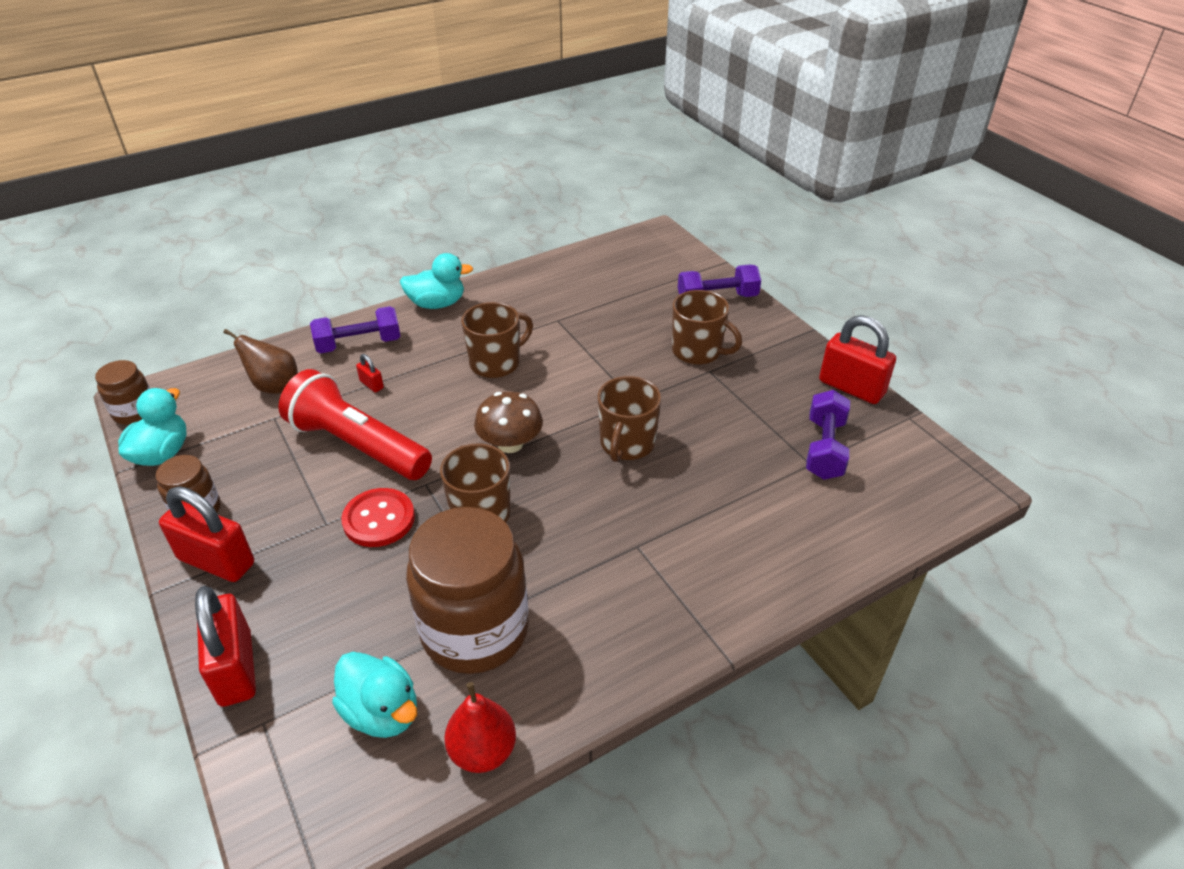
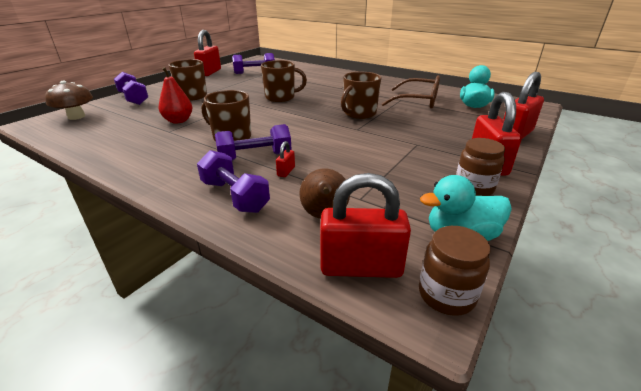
camera: 115 degrees left, 10 degrees down
(202, 384) = (361, 267): none -> red padlock
(358, 445) = (351, 155): red flashlight -> none
(379, 519) = (395, 132): red button -> none
(425, 371) = (255, 157): none -> purple dumbbell
(437, 304) = (153, 179): turquoise duck -> none
(475, 630) = (418, 101): brown jar -> brown glasses
(483, 751) = (455, 91): red pear -> red pear (178, 121)
(510, 444) = (305, 118): brown mushroom -> brown mushroom (76, 116)

